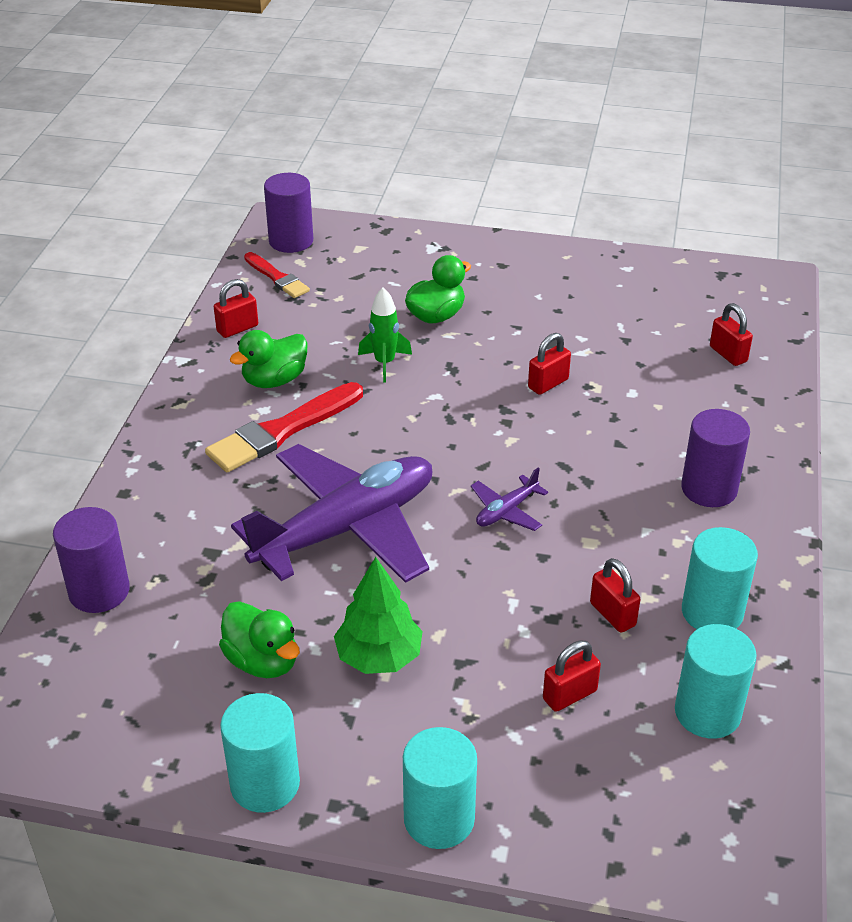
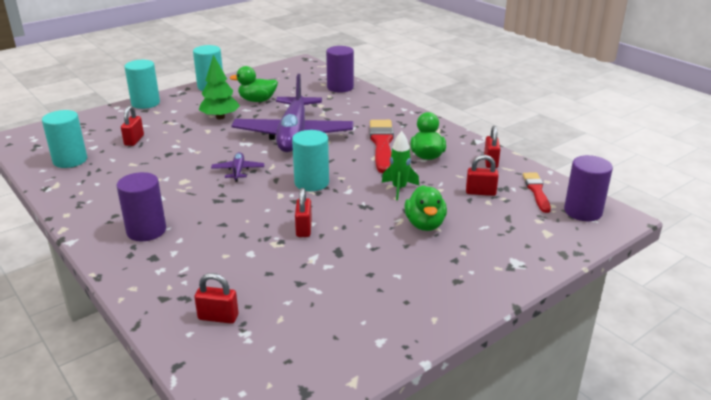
camera: 130 degrees right, 10 degrees down
(277, 278) = (536, 191): red brush -> red brush turned 90 degrees clockwise
(612, 614) = (143, 166): red padlock -> red padlock (480, 192)
(712, 612) = (96, 187): turquoise cylinder -> turquoise cylinder (311, 183)

